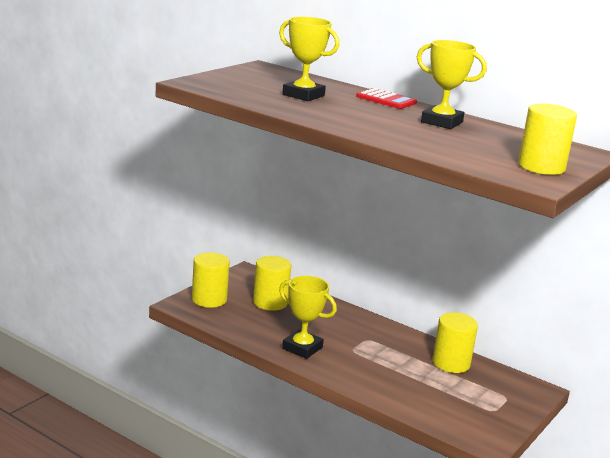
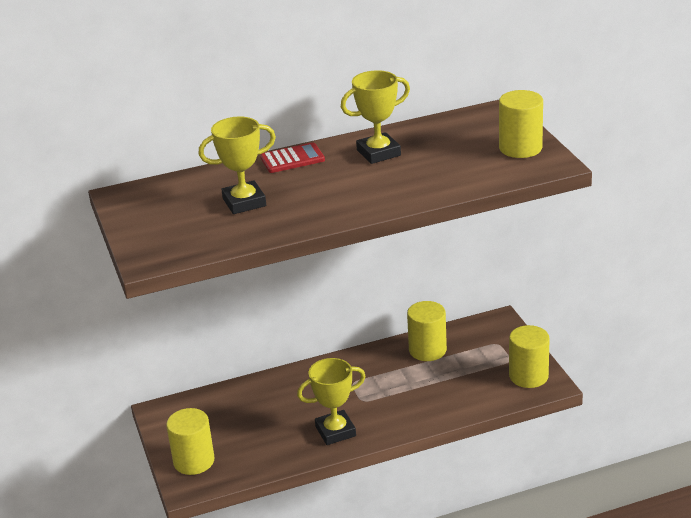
camera: 50 degrees left, 10 degrees up
(270, 302) = (235, 419): yellow cylinder -> yellow cylinder (528, 376)

